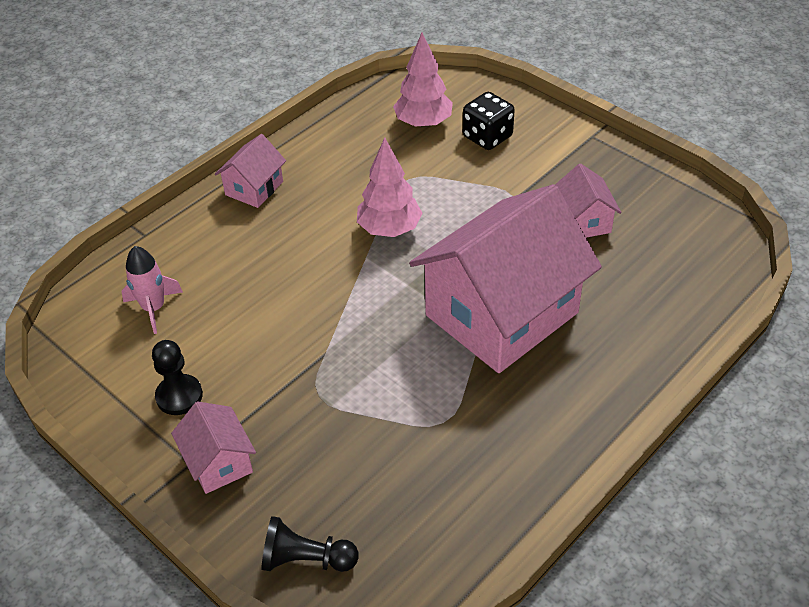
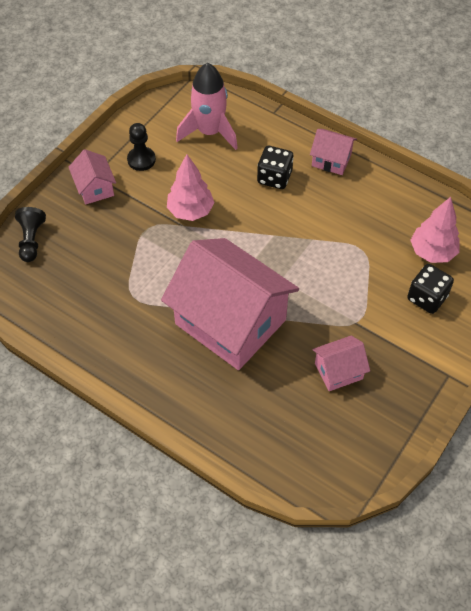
camera: 80 degrees right, 10 degrees up
(154, 308) = (209, 132): pink rocket -> pink rocket, size x1.61
(219, 462) = (95, 188): pink house -> pink house turned 75 degrees counterclockwise
(266, 246) = (274, 177): none -> black dice
(389, 229) = (304, 245): pink tree -> pink tree (190, 211)

